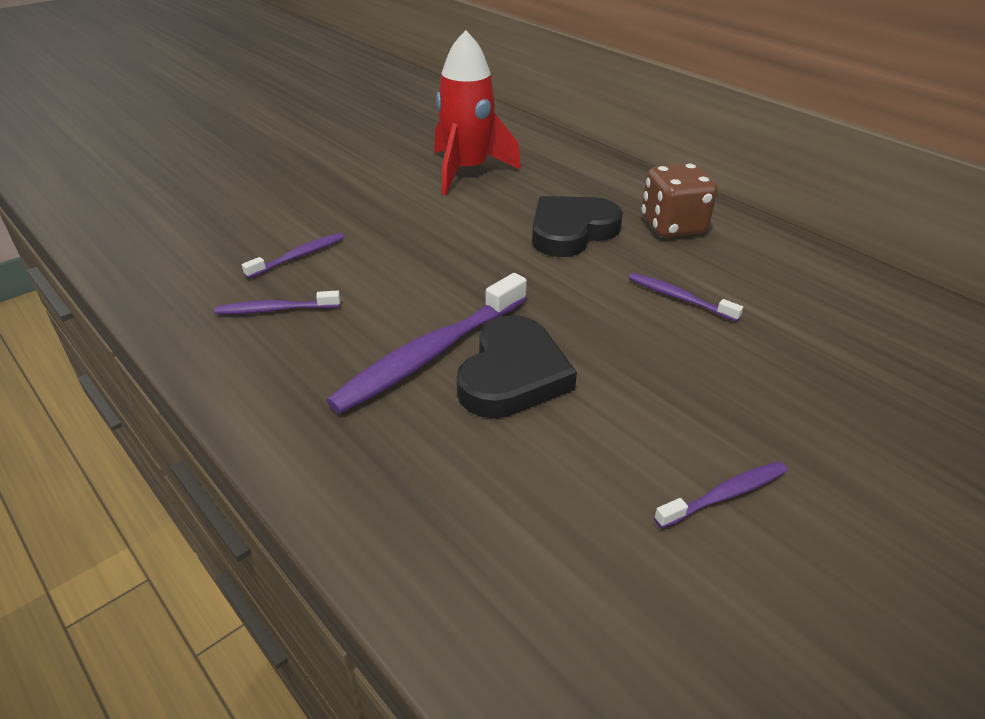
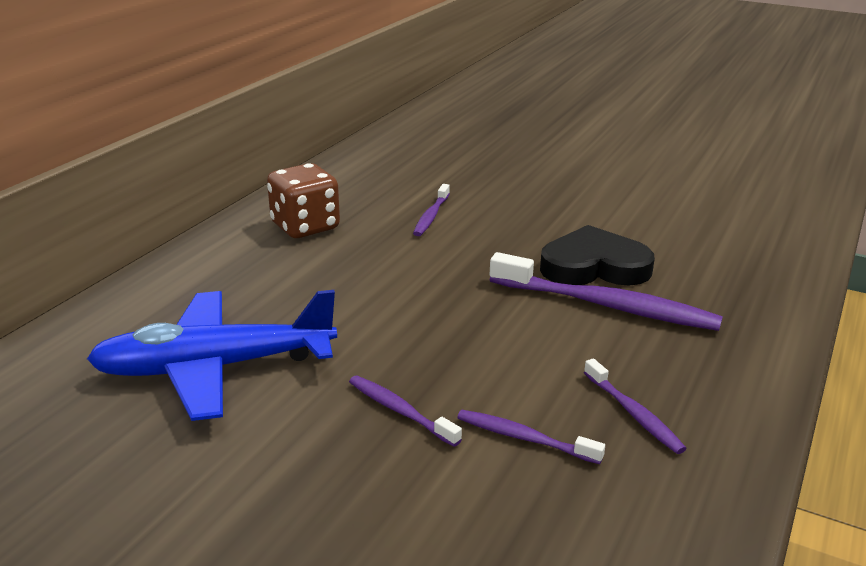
camera: 110 degrees left, 10 degrees down
(466, 171) = (215, 368): red rocket -> blue plane
(571, 231) = (346, 273): black heart -> none
(724, 495) = (626, 192): purple toothbrush -> purple toothbrush (400, 411)

